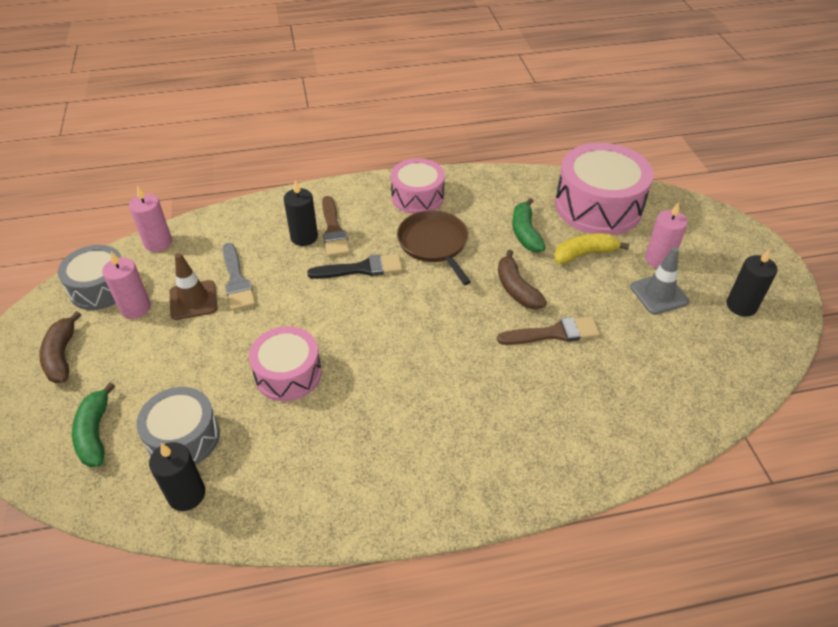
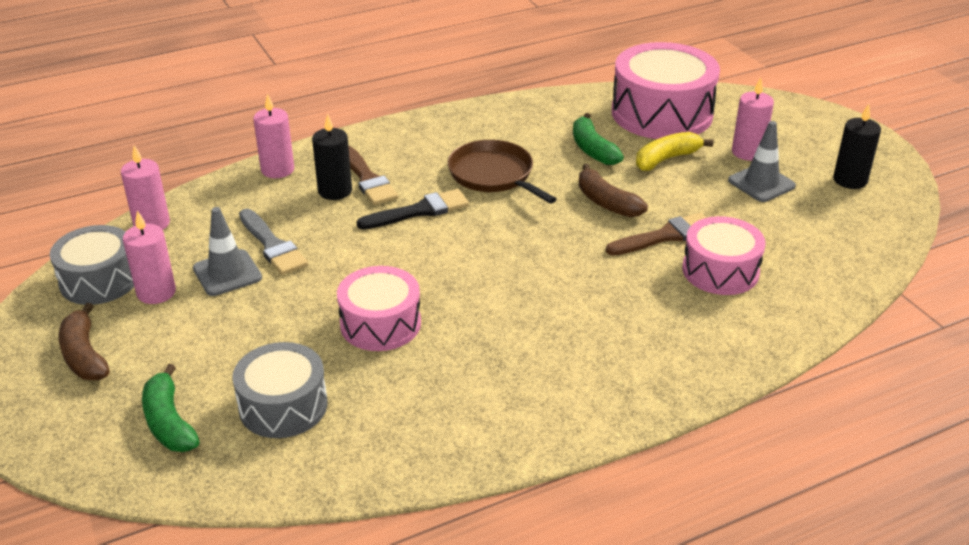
camera: 15 degrees left, 10 degrees down
(186, 494) = (314, 458): black candle -> none
(193, 300) = (227, 273): brown traffic cone -> grey traffic cone
(269, 209) = (277, 170): none -> pink candle
(417, 197) = (453, 133): pink drum -> pink drum (720, 271)

